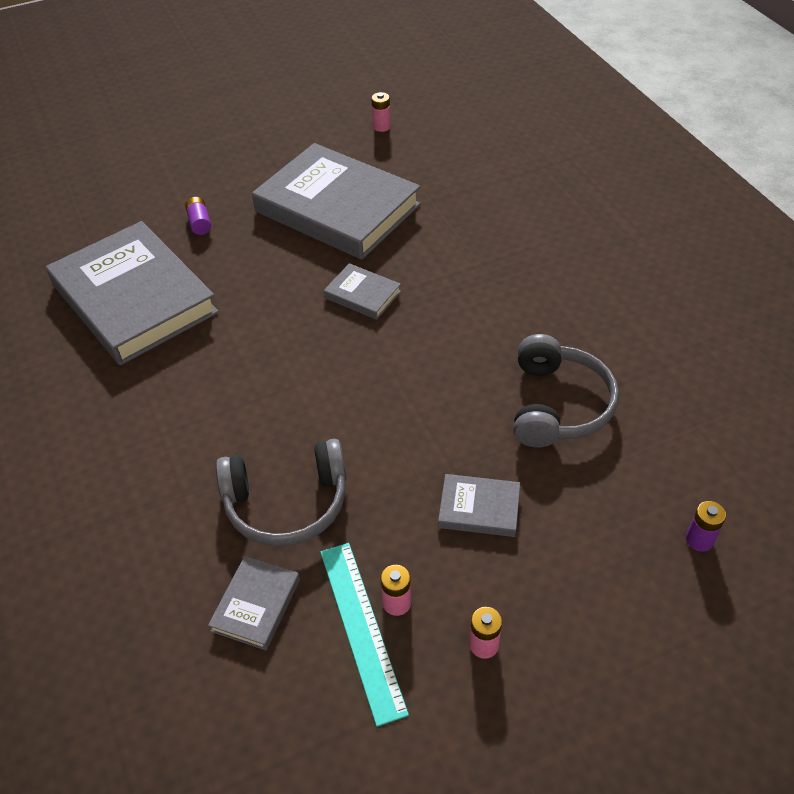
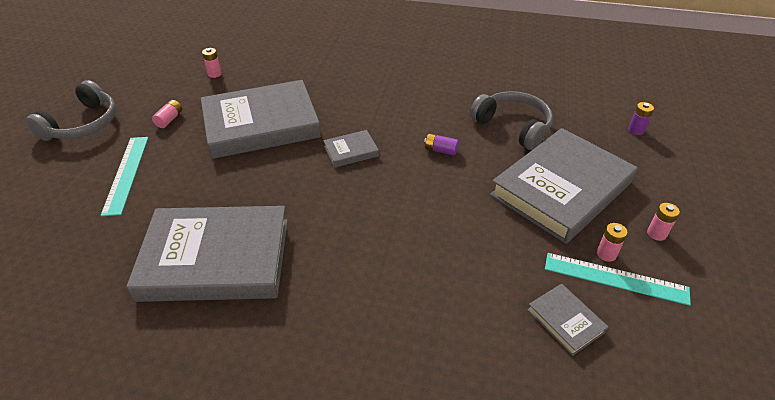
camera: 55 degrees left, 5 degrees down
(187, 178) = (126, 174): none -> turquoise ruler
(200, 223) = (184, 189): purple battery -> purple battery (440, 150)
(282, 149) = (169, 119): none -> pink battery
(287, 503) = (493, 266): grey headphones -> grey headphones (83, 124)
(479, 508) = (561, 189): grey book -> grey book, size x2.37

